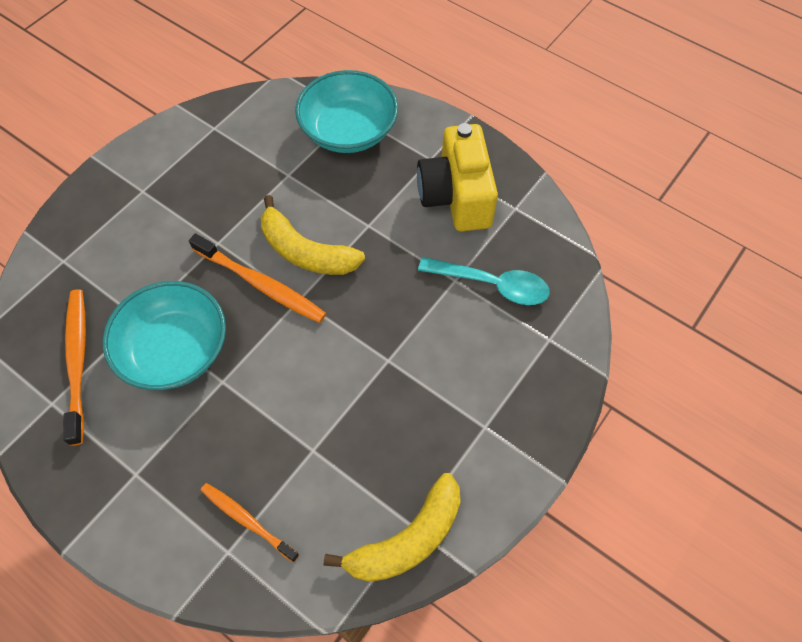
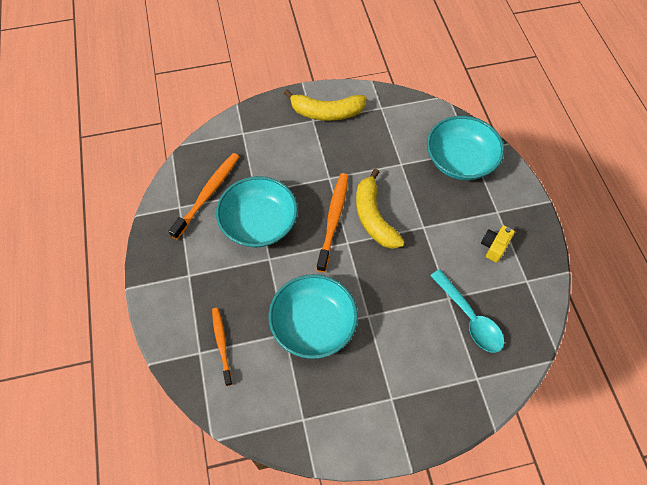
camera: 40 degrees right, 0 degrees up
(261, 284) = (333, 219): orange toothbrush -> orange toothbrush turned 150 degrees counterclockwise
(336, 415) = (313, 325): none -> turquoise bowl
(407, 539) = (294, 425): yellow banana -> yellow banana (326, 112)
(456, 196) = (494, 247): yellow camera -> yellow camera, size x0.46

